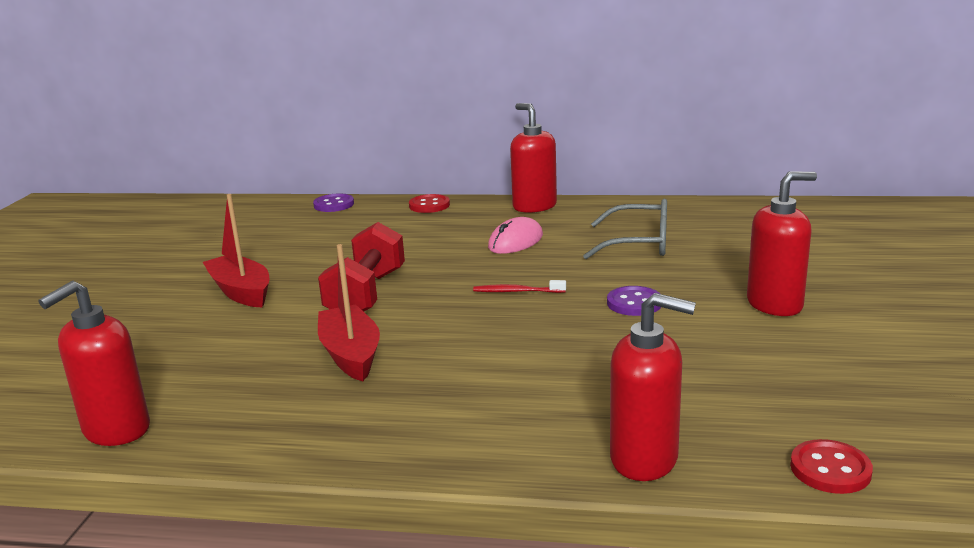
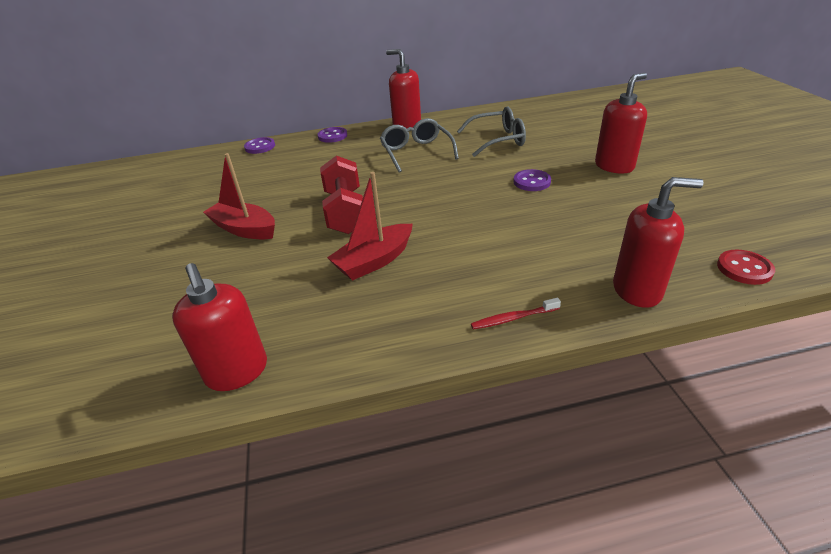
camera: 20 degrees left, 15 degrees up
(116, 430) = (237, 372): red soap dispenser -> red soap dispenser turned 45 degrees counterclockwise
(351, 354) = (374, 261): red boat -> red boat turned 90 degrees counterclockwise
(429, 205) = (332, 136): red button -> purple button
(515, 241) = (416, 152): pink mouse -> grey glasses
(517, 291) = (449, 188): red toothbrush -> red toothbrush (513, 318)

